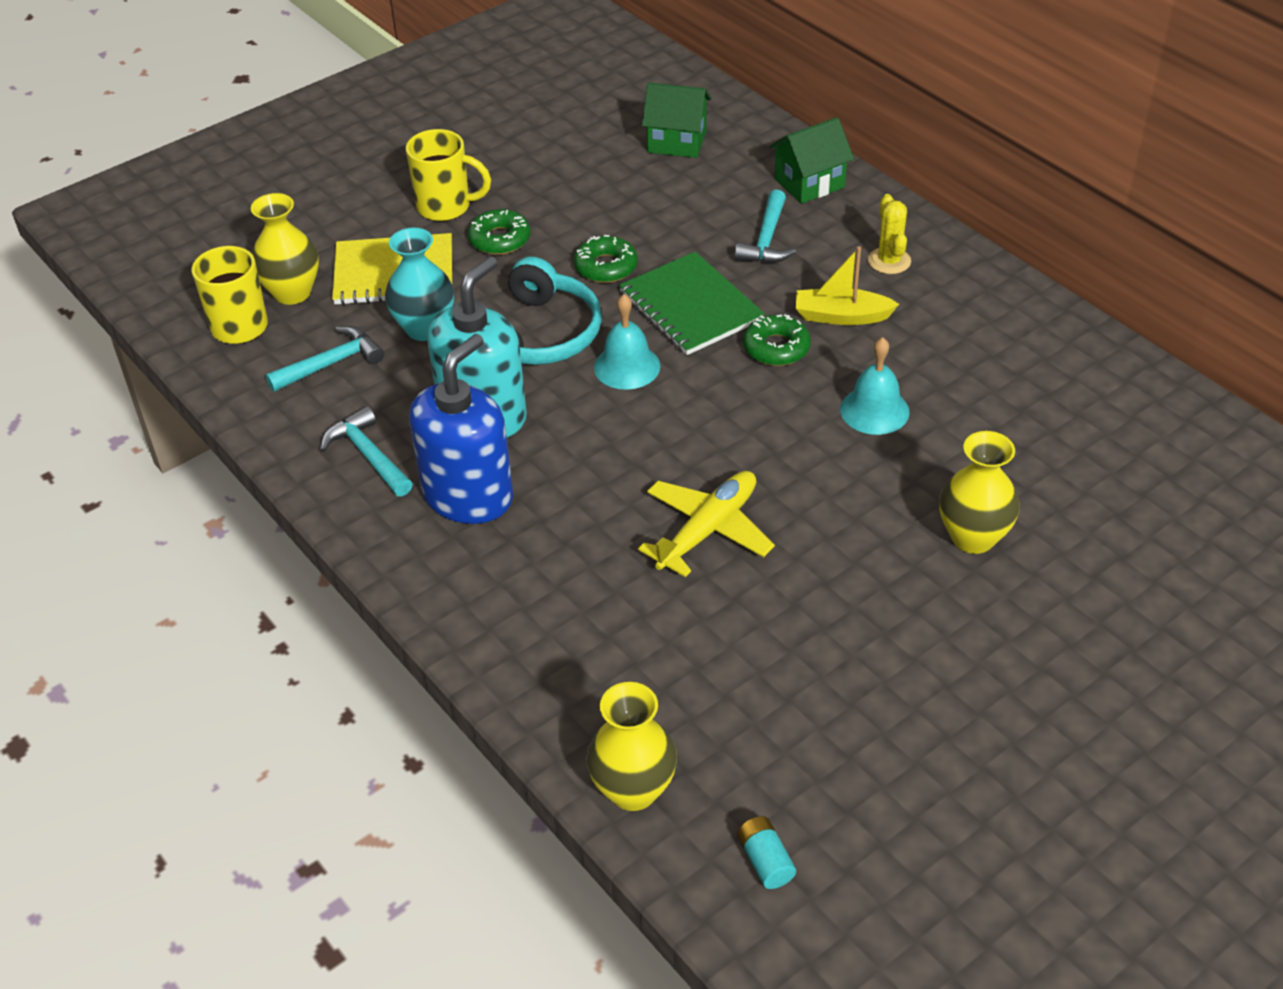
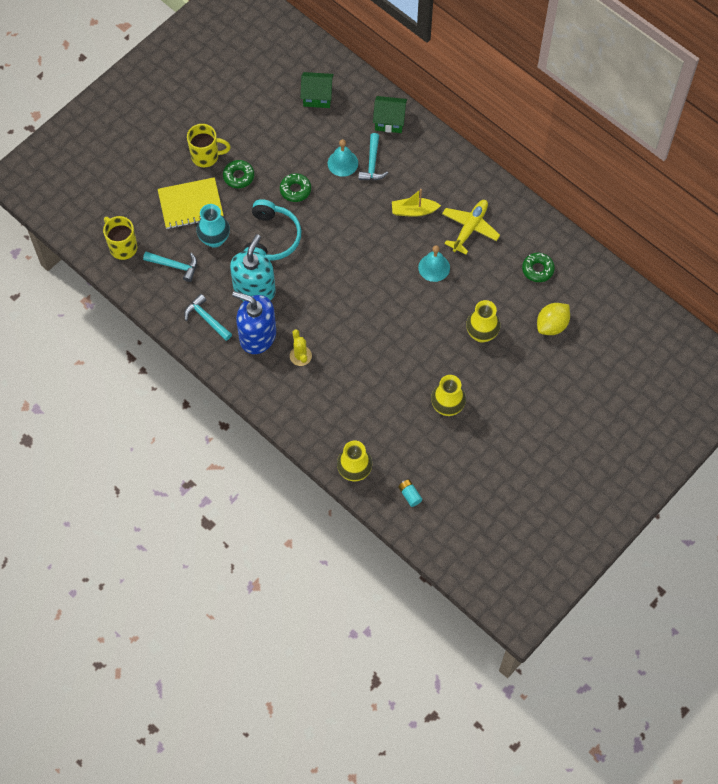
camera: 10 degrees left, 20 degrees up
(292, 292) = (143, 223): yellow vase -> yellow vase (447, 407)
(331, 363) = (175, 266): turquoise hammer -> turquoise hammer turned 60 degrees clockwise
(468, 495) = (257, 336): blue soap dispenser -> blue soap dispenser turned 90 degrees counterclockwise
(627, 366) = (316, 253): turquoise bell -> turquoise bell (342, 163)
(691, 306) = (341, 212): green notebook -> none
(708, 530) = (367, 343): yellow plane -> yellow plane (470, 228)
(776, 348) = (385, 234): green donut -> green donut (537, 269)
(809, 183) = (389, 121): green house -> green house turned 45 degrees clockwise
(889, 261) = (434, 172): yellow cactus -> yellow cactus (300, 356)
(1138, 536) = (552, 325): none -> yellow lemon

